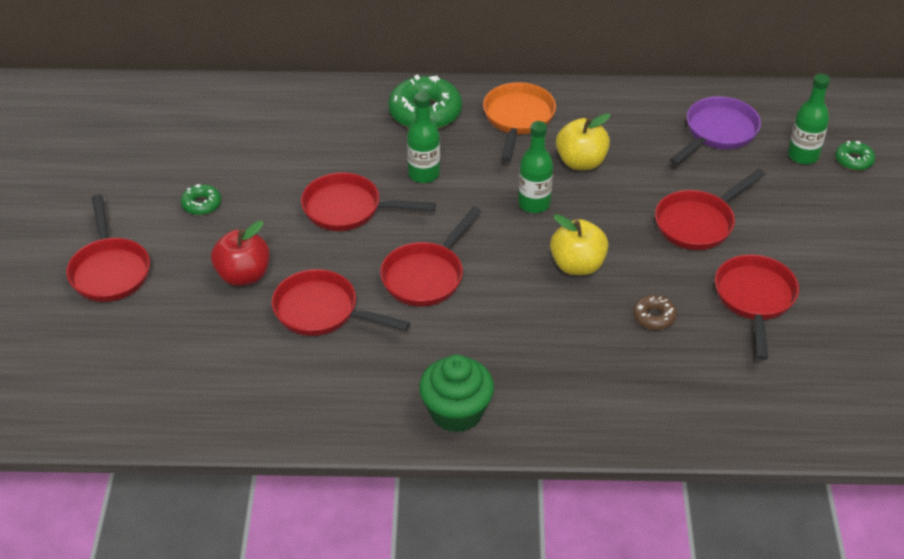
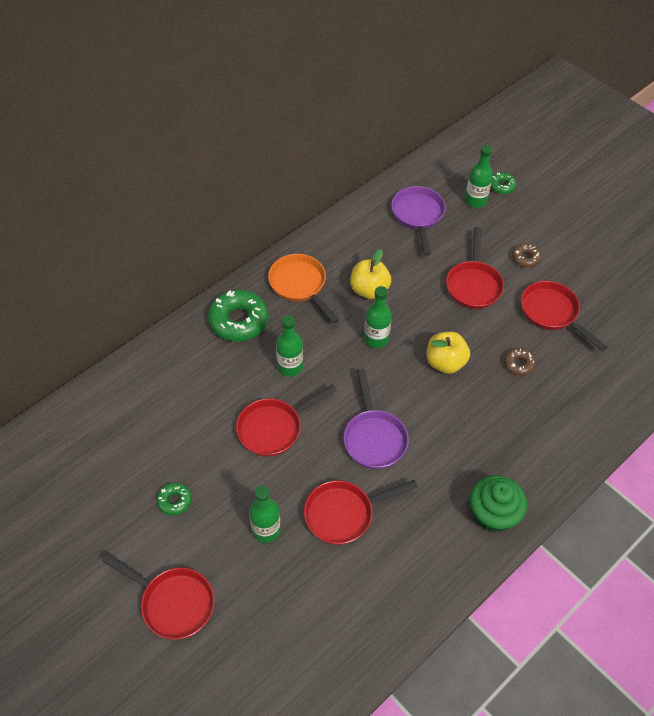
camera: 45 degrees left, 10 degrees up
(243, 275) = (266, 530): red apple -> green bottle
(426, 276) = (374, 438): red pan -> purple pan
(791, 236) = (525, 258): none -> brown donut

